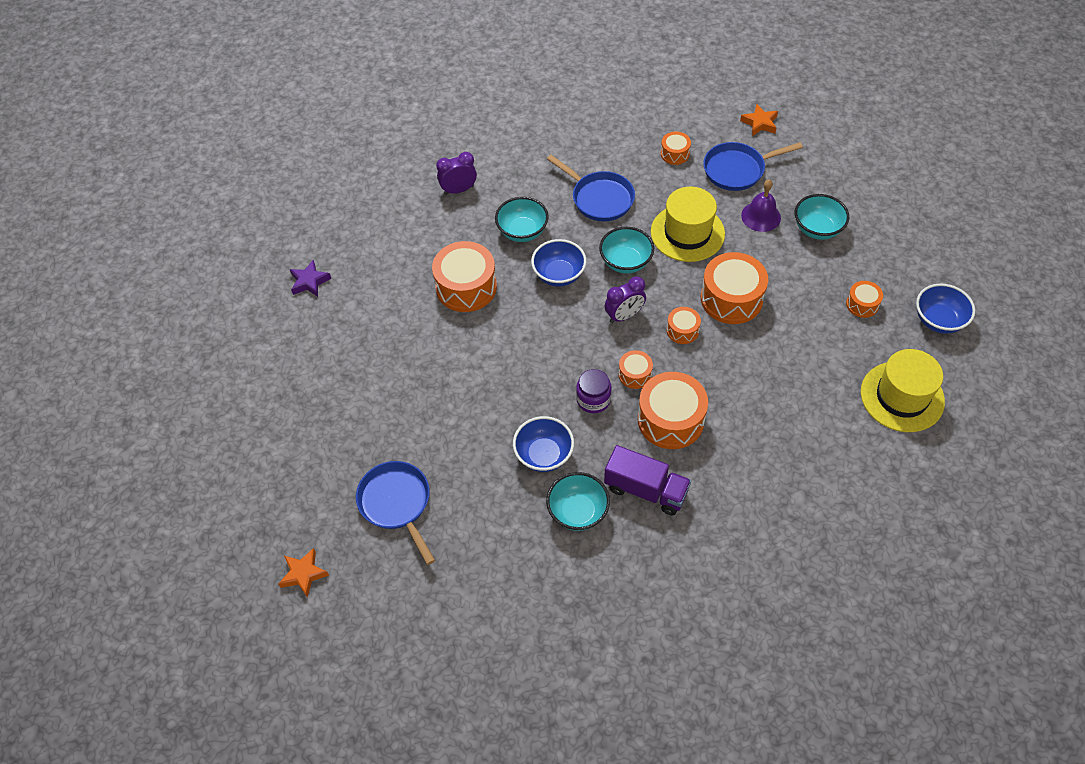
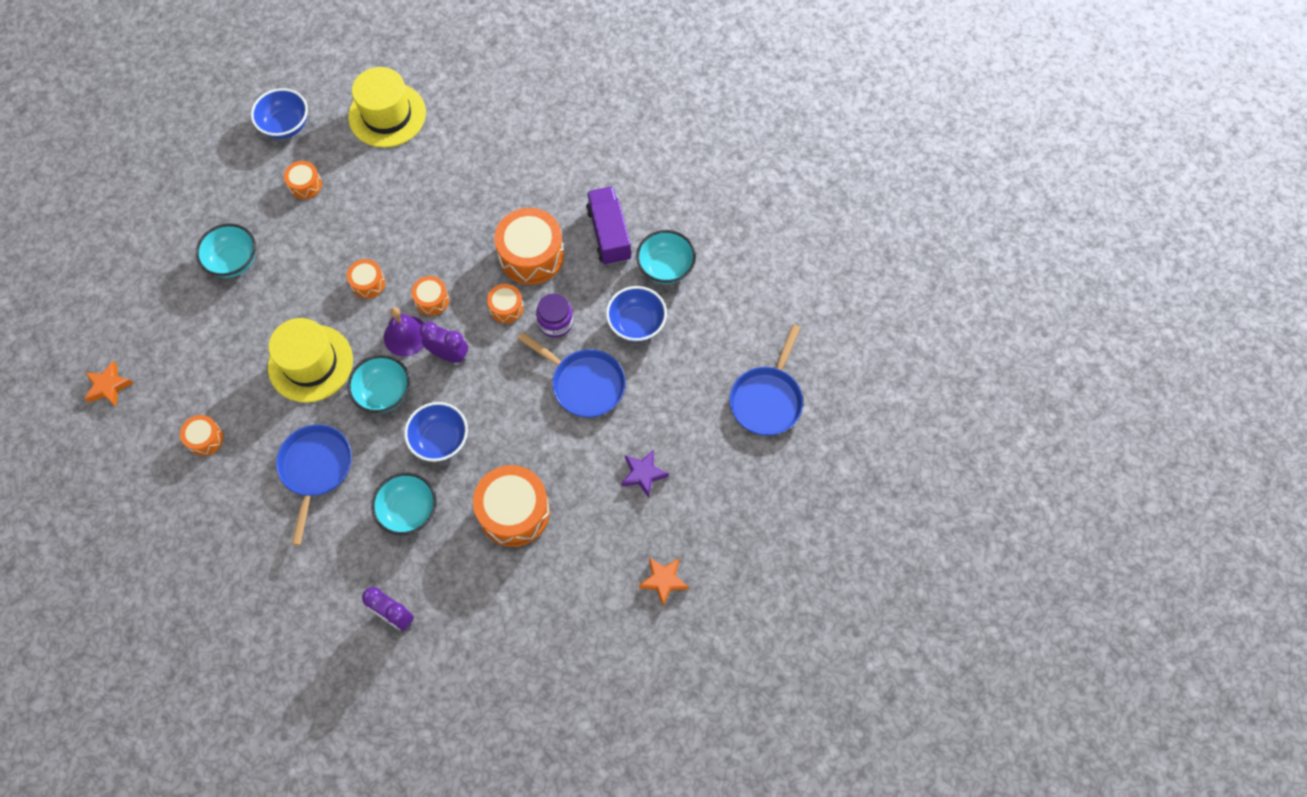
camera: 130 degrees left, 10 degrees up
(303, 574) = (878, 420): orange star -> orange star (663, 580)
(309, 282) = (616, 667): purple star -> purple star (643, 474)
(731, 298) = (368, 283): orange drum -> orange drum, size x0.51
(737, 170) = (194, 369): blue pan -> blue pan (584, 384)
(761, 216) = (247, 314): purple bell -> purple bell (406, 336)

